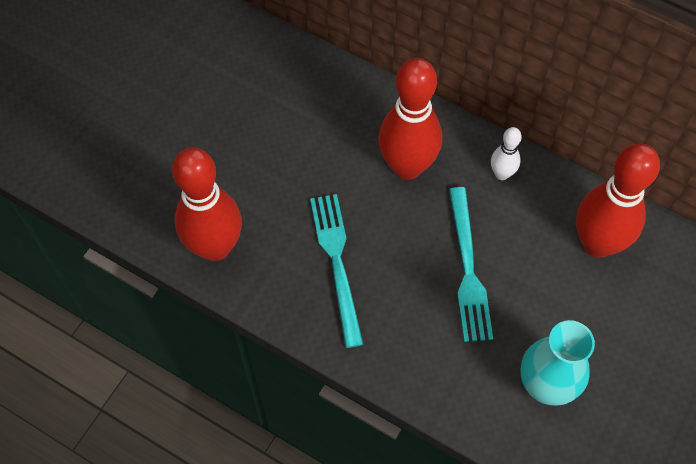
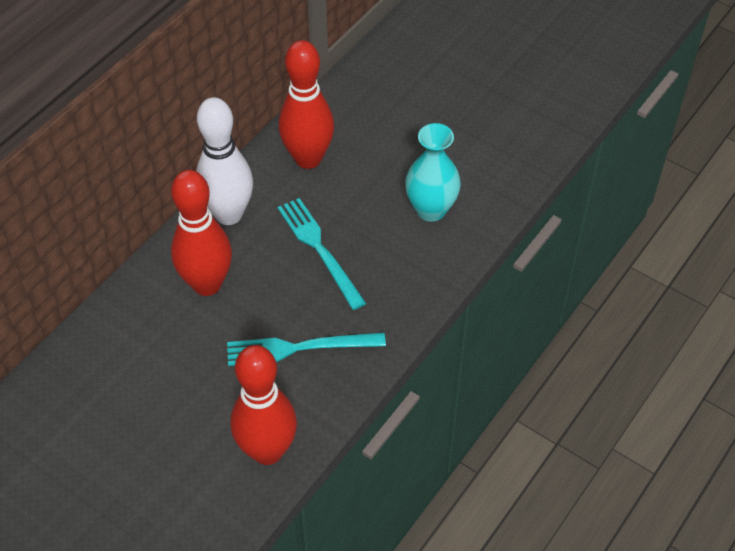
camera: 85 degrees left, 10 degrees down
(468, 269) = (319, 249): turquoise fork -> turquoise fork turned 120 degrees counterclockwise
(501, 174) = (228, 214): white bowling pin -> white bowling pin, size x2.11

